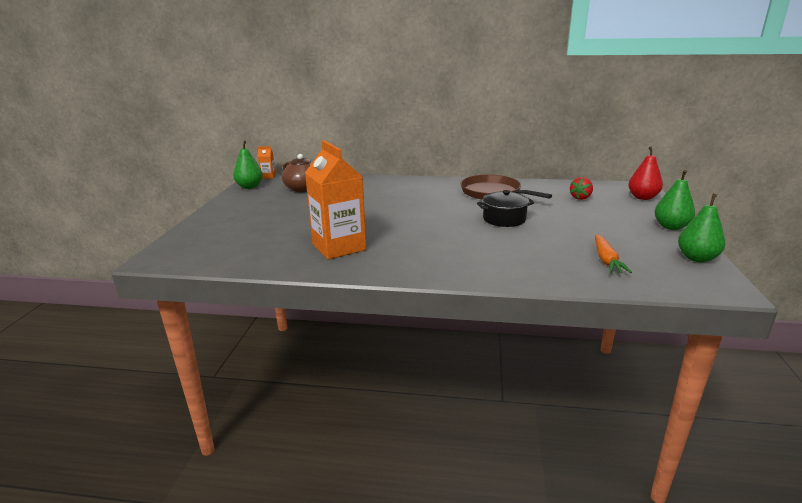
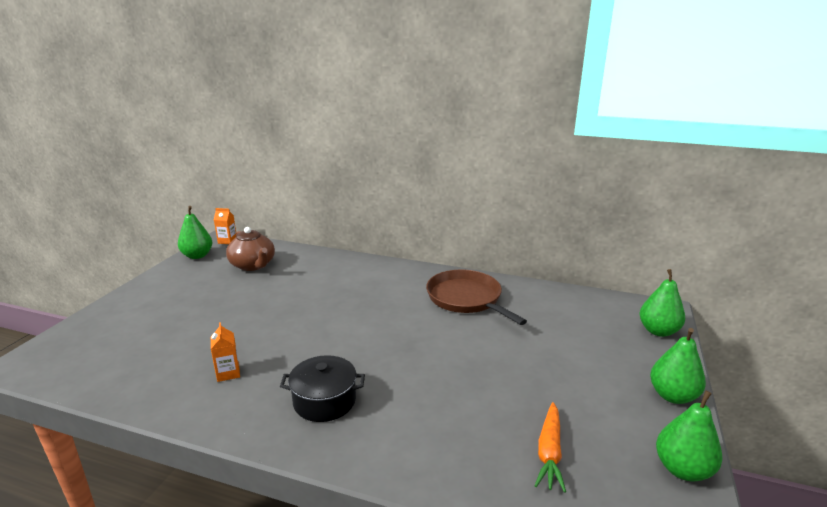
camera: 10 degrees right, 0 degrees up
(339, 247) = (228, 373): orange carton -> orange carton, size x0.42
(504, 219) = (454, 349): black pot -> black pot (324, 401)
(580, 198) = (573, 321): red strawberry -> none
(642, 197) = (658, 331): red pear -> green pear

